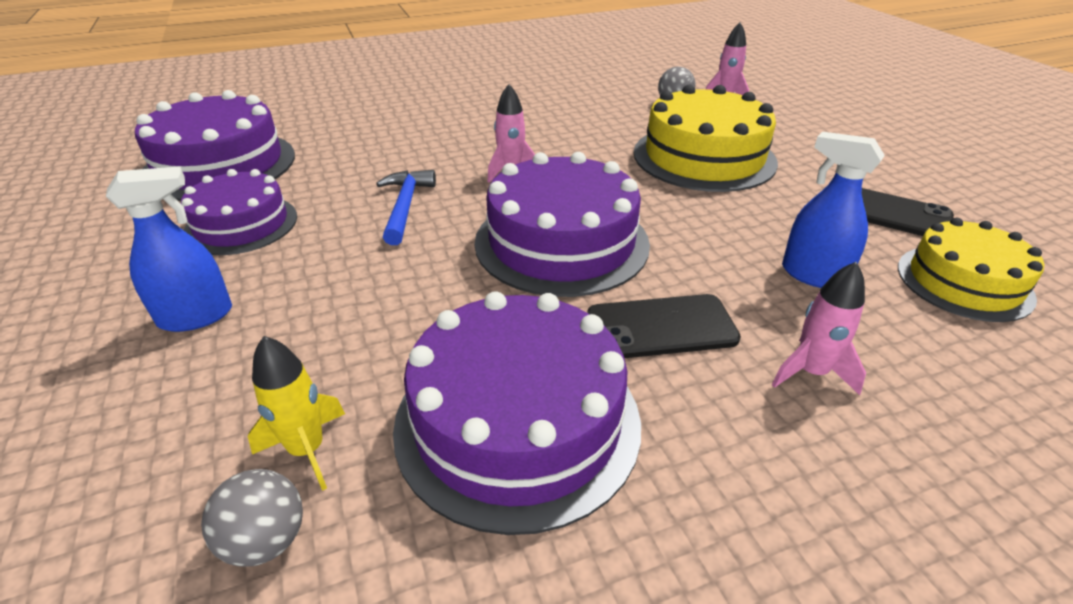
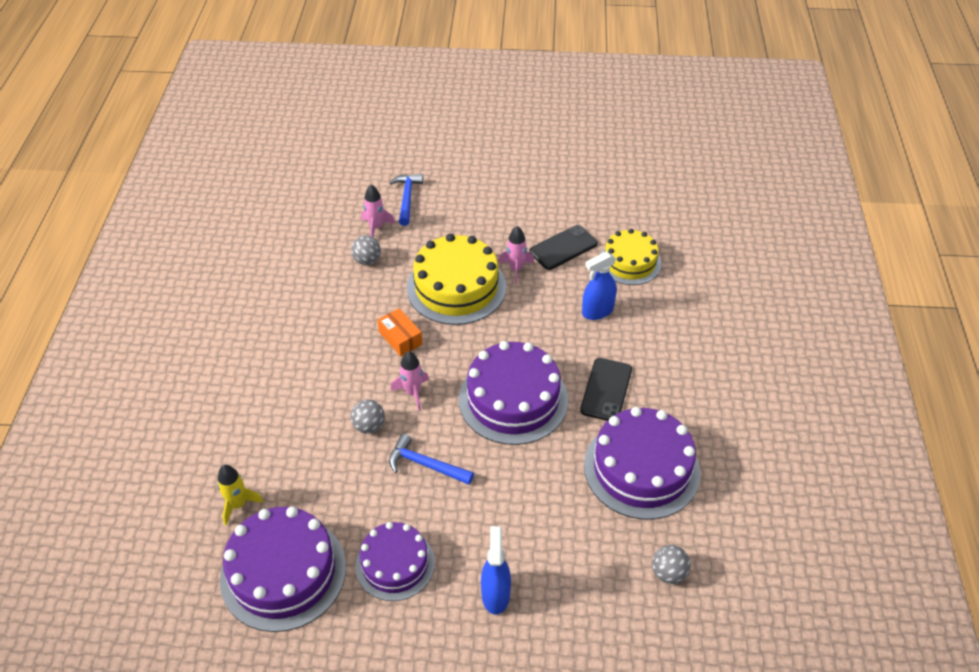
camera: 65 degrees left, 10 degrees up
(307, 450) = (625, 552): yellow rocket -> yellow rocket (238, 505)
(442, 159) = (369, 426): none -> grey ball
(585, 145) = (400, 338): none -> orange box
(791, 100) = (407, 198): none -> blue hammer
(811, 372) = (659, 353): pink rocket -> pink rocket (516, 269)

